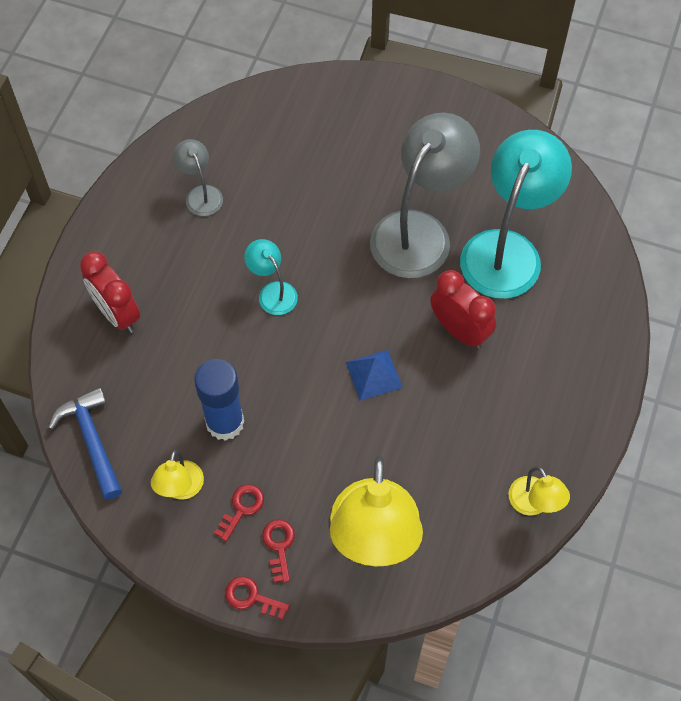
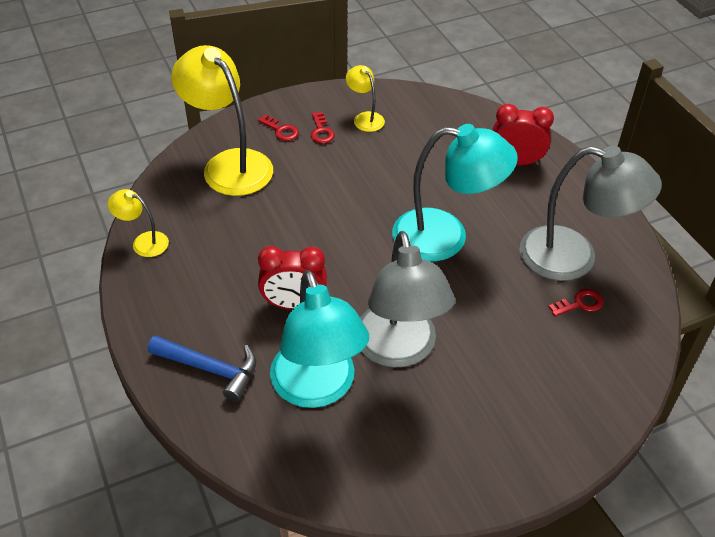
camera: 135 degrees right, 15 degrees down
(92, 440) = (439, 106): blue hammer -> blue hammer (210, 369)
(201, 194) = (574, 257): grey lamp -> grey lamp, size x2.11
(225, 422) = (381, 157): blue glue stick -> none
(251, 597) = (270, 105): red key -> red key (580, 304)
(273, 292) = (445, 237): turquoise lamp -> turquoise lamp, size x2.11
(373, 375) = (323, 239): blue pyramid -> none

